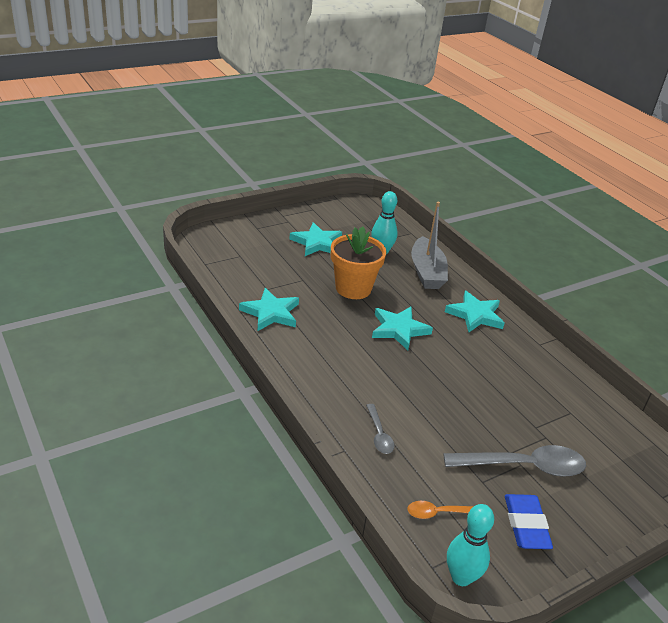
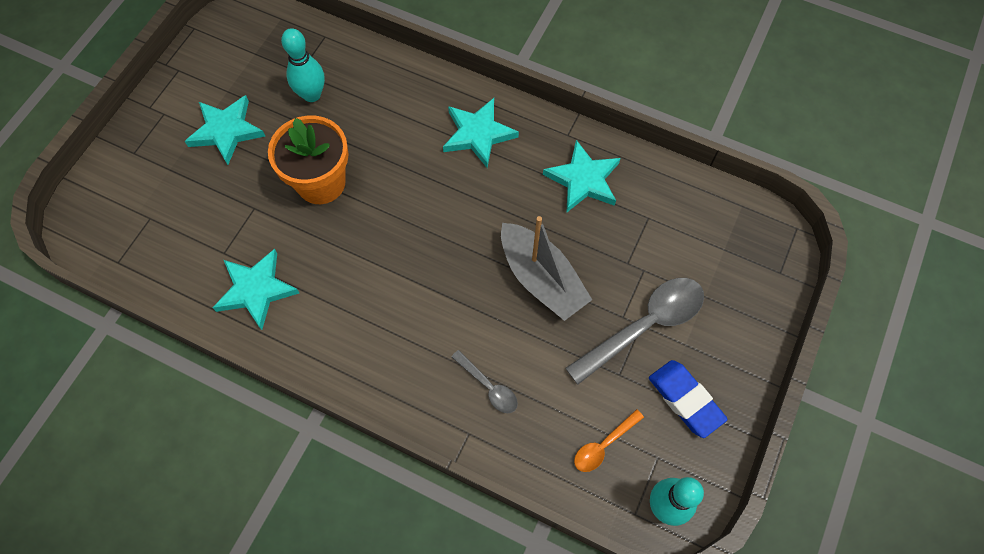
camera: 30 degrees left, 30 degrees up
(399, 329) = (413, 215): turquoise star -> turquoise star (583, 180)
(426, 272) = (385, 97): grey boat -> grey boat (541, 278)

